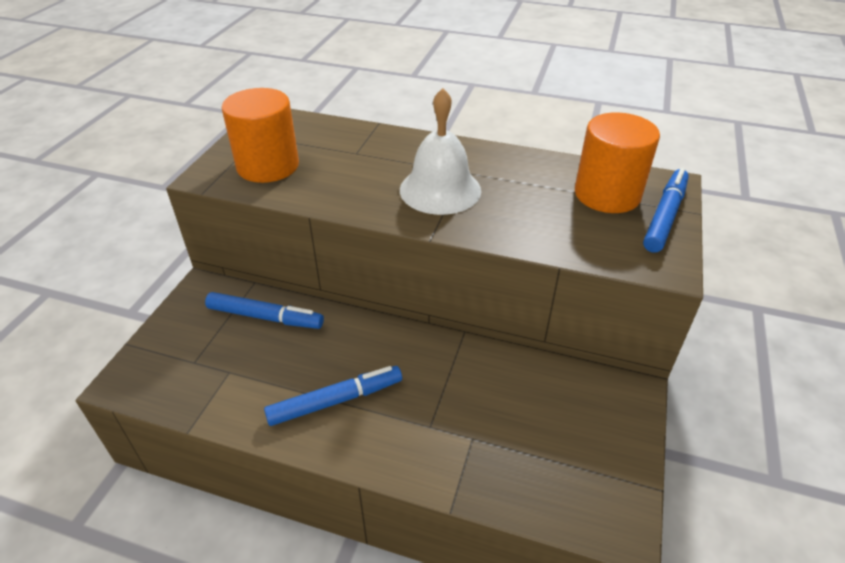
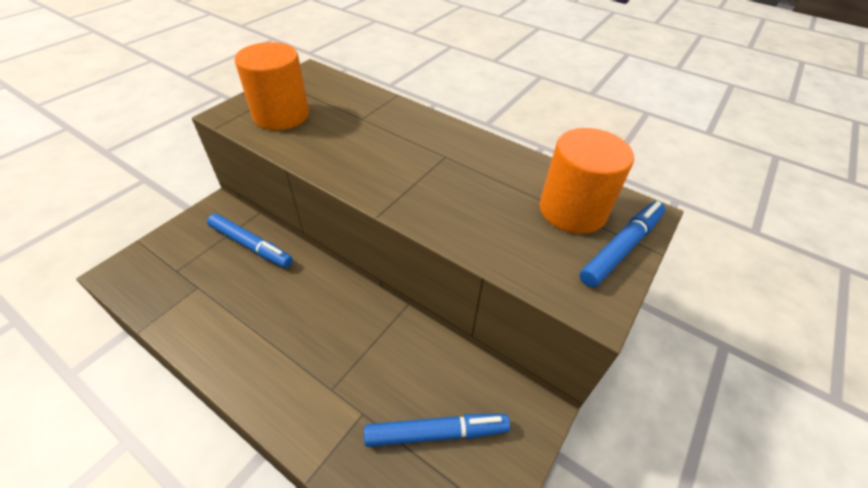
camera: 15 degrees right, 5 degrees up
(335, 401) = (265, 339): blue marker -> blue marker (436, 433)
(440, 190) = (414, 169): white bell -> none

